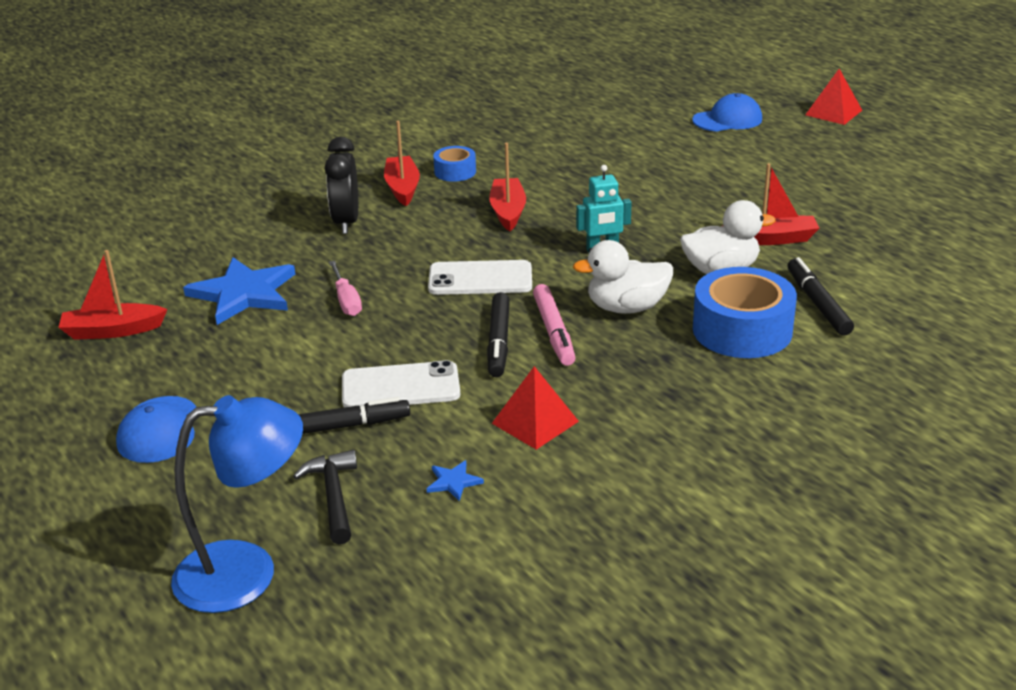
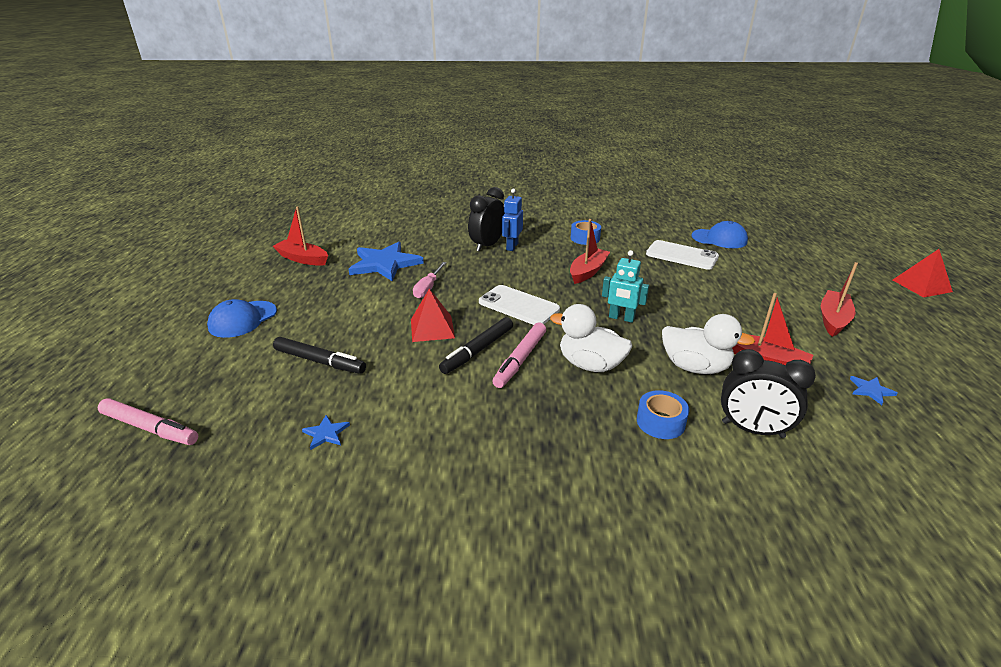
camera: 35 degrees right, 0 degrees up
(247, 572) = (150, 428): blue lamp -> pink marker
(333, 497) = (255, 405): black hammer -> none
(379, 213) = (512, 246): none -> blue robot
(400, 386) = (385, 352): white phone -> white phone (681, 255)
(402, 188) = (542, 237): red boat -> red boat (833, 319)
(535, 422) = (428, 418): red pyramid -> red pyramid (432, 328)
(727, 120) = (818, 264): blue cap -> blue cap (719, 239)
(742, 330) = (660, 422): blue tape -> blue tape, size x0.53
(818, 303) = (752, 430): black marker -> black clock
(873, 231) = (871, 390): none -> blue star

